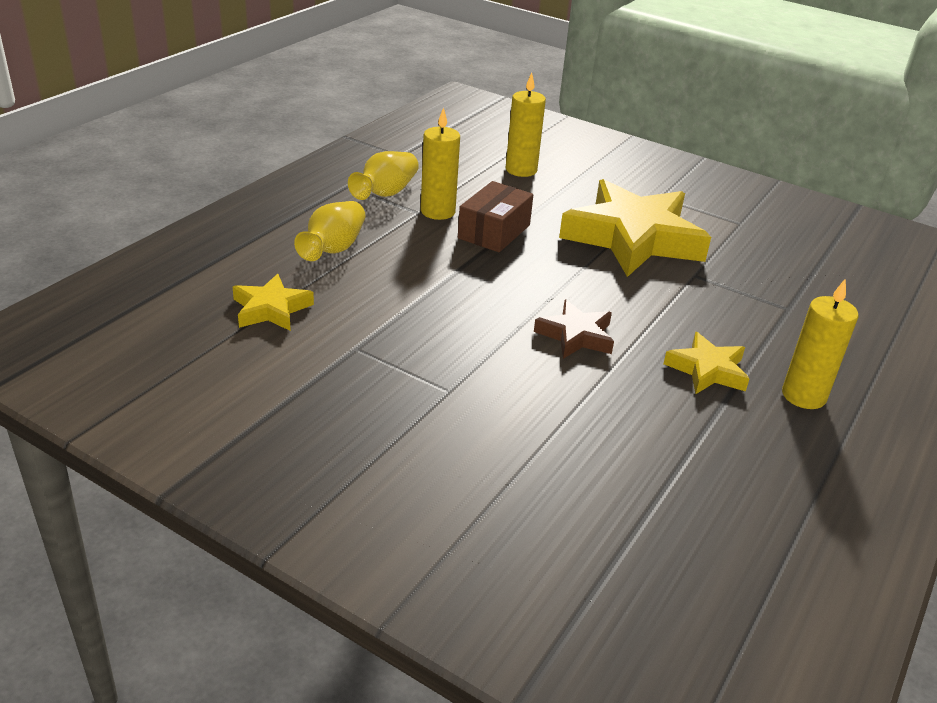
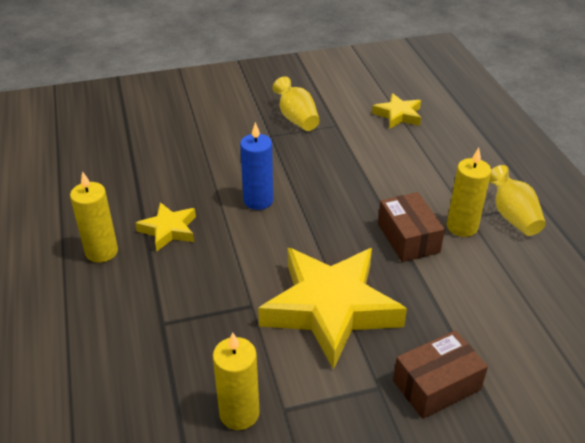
camera: 135 degrees right, 5 degrees up
(333, 249) = (446, 159): yellow vase -> yellow vase (296, 118)
(521, 170) = (504, 319): yellow candle -> yellow candle (239, 413)
(576, 336) = (258, 200): brown star -> blue candle
(622, 178) = (436, 385): none -> brown box

